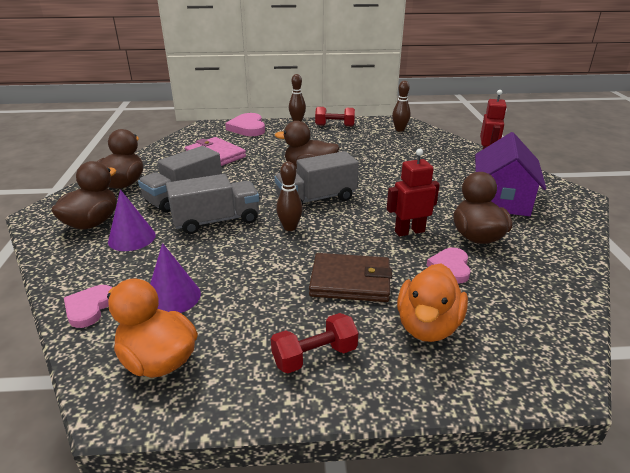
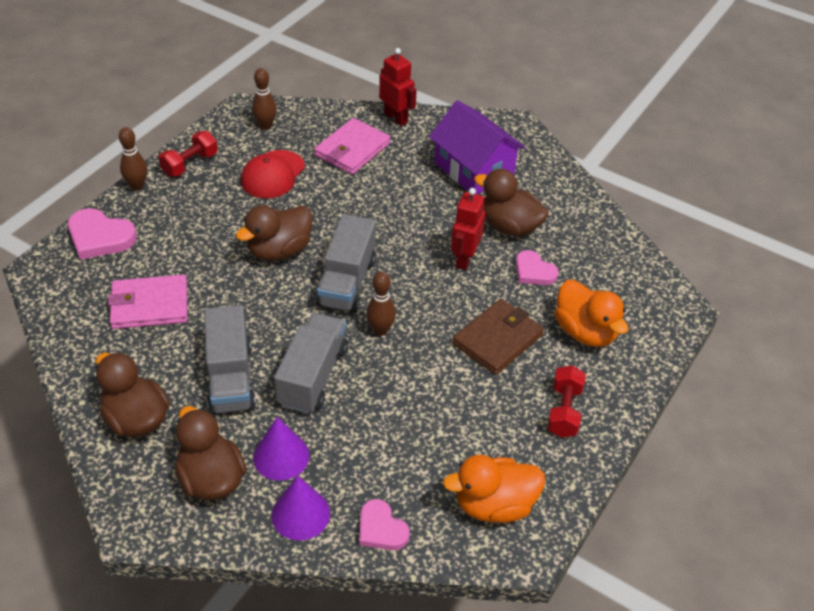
camera: 55 degrees left, 15 degrees up
(173, 297) = (417, 463): purple cone -> purple cone (300, 514)
(366, 145) = (273, 175): none -> red cap
(431, 156) = (352, 149): none -> pink wallet

